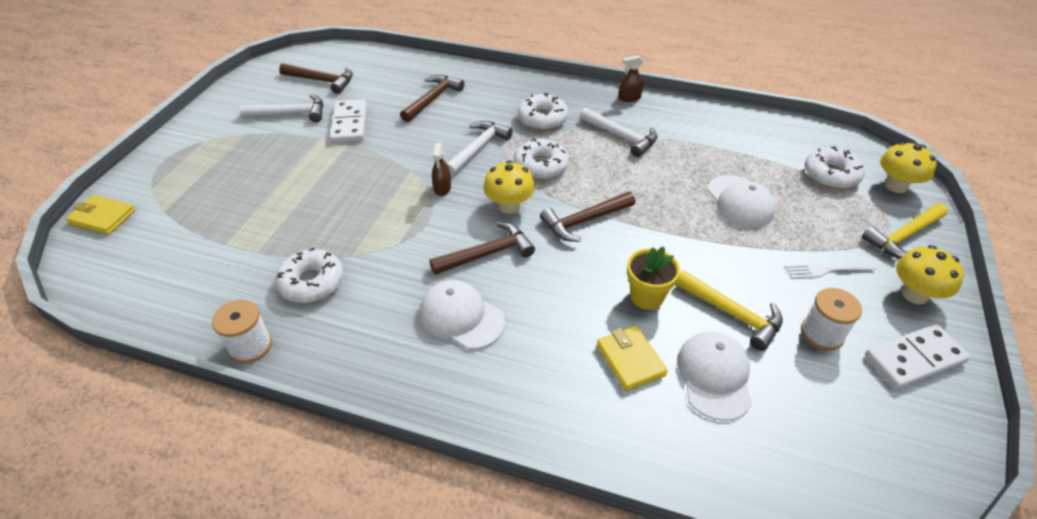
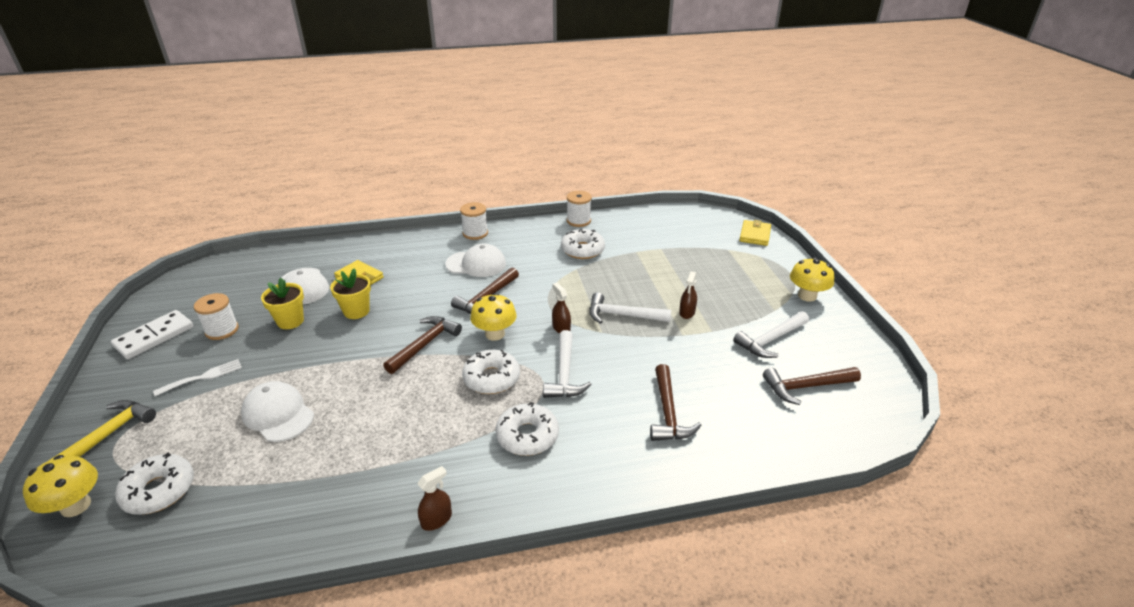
camera: 150 degrees right, 10 degrees down
(102, 217) = (755, 235): yellow wallet -> yellow wallet turned 60 degrees counterclockwise
(316, 159) = (687, 312): none -> brown spray bottle
(349, 124) = (707, 351): white domino -> none
(417, 390) = (475, 233): none -> white spool
(621, 136) = (424, 447): white hammer -> white hammer (623, 315)
(732, 314) = (290, 321): yellow hammer -> yellow flower pot
(914, 294) = (127, 383): yellow mushroom -> yellow mushroom (807, 296)

